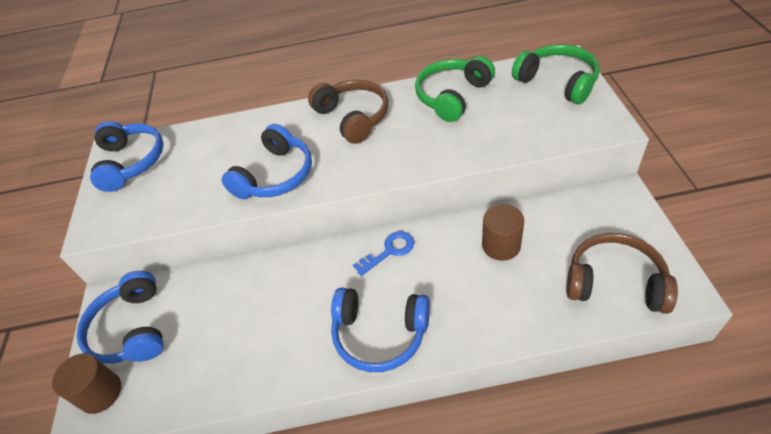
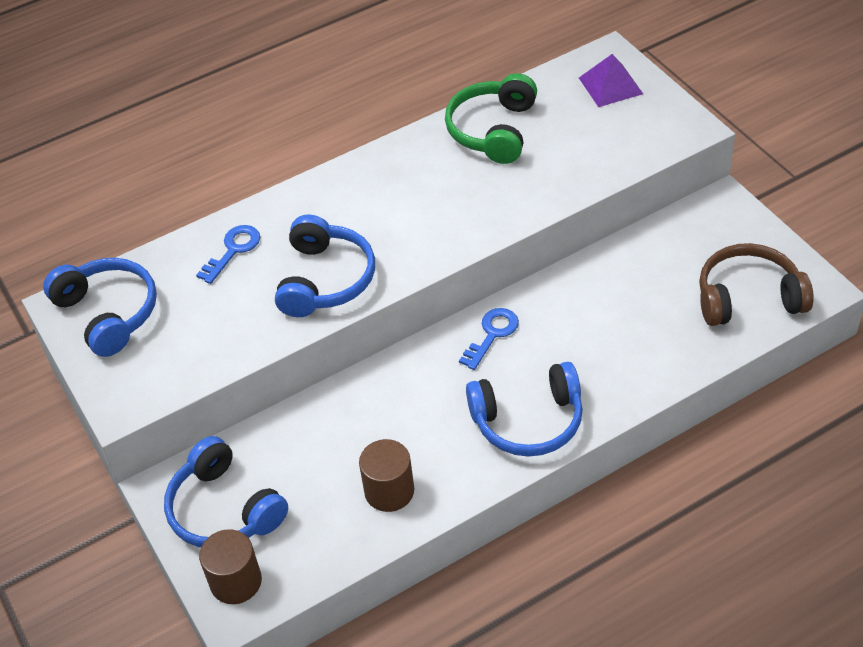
camera: 25 degrees left, 0 degrees up
(231, 139) = (233, 250): none -> blue key
(353, 117) = (381, 185): brown headphones -> none
(501, 245) = (616, 293): brown cylinder -> brown cylinder (389, 491)
(557, 82) = (610, 85): green headphones -> purple pyramid

